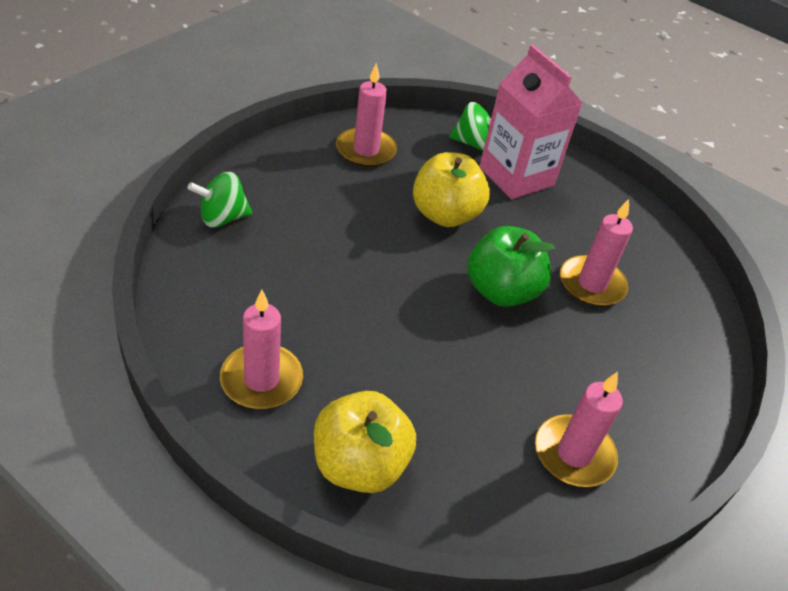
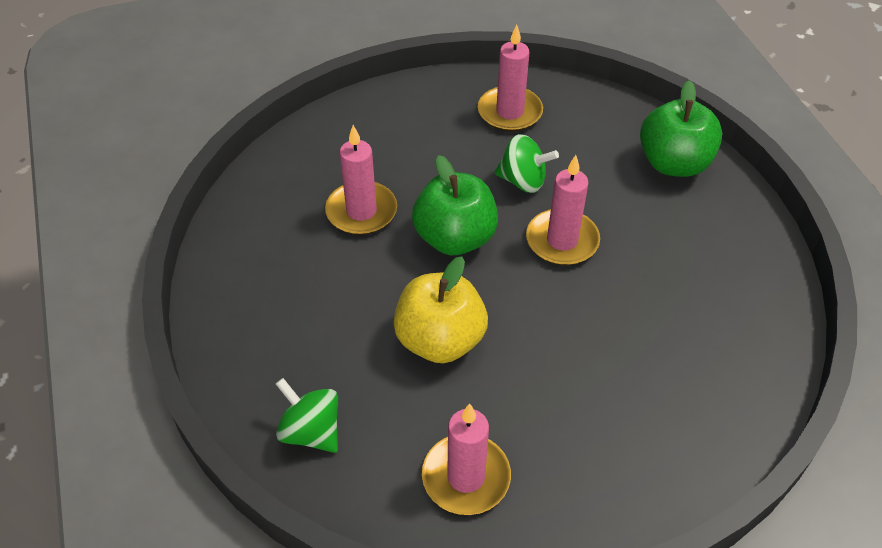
camera: 140 degrees left, 5 degrees up
(222, 218) = (703, 436): green spinning top -> green spinning top (523, 181)
(261, 380) = (724, 247): pink candle -> pink candle (562, 240)
(359, 465) = (673, 163): yellow apple -> green apple
(516, 176) = (307, 358): pink carton -> none

